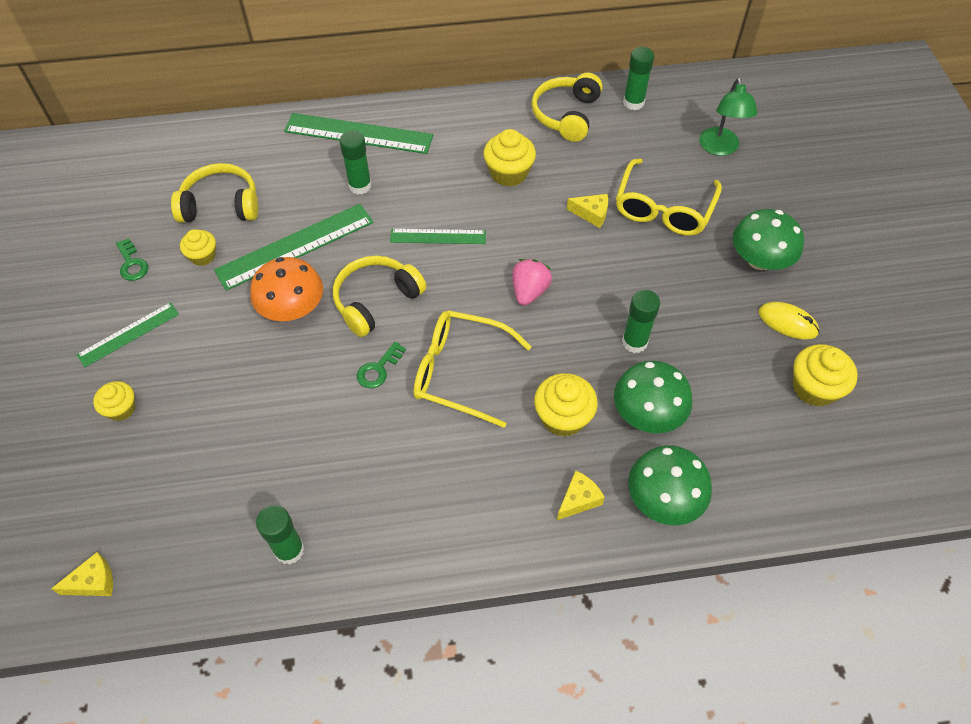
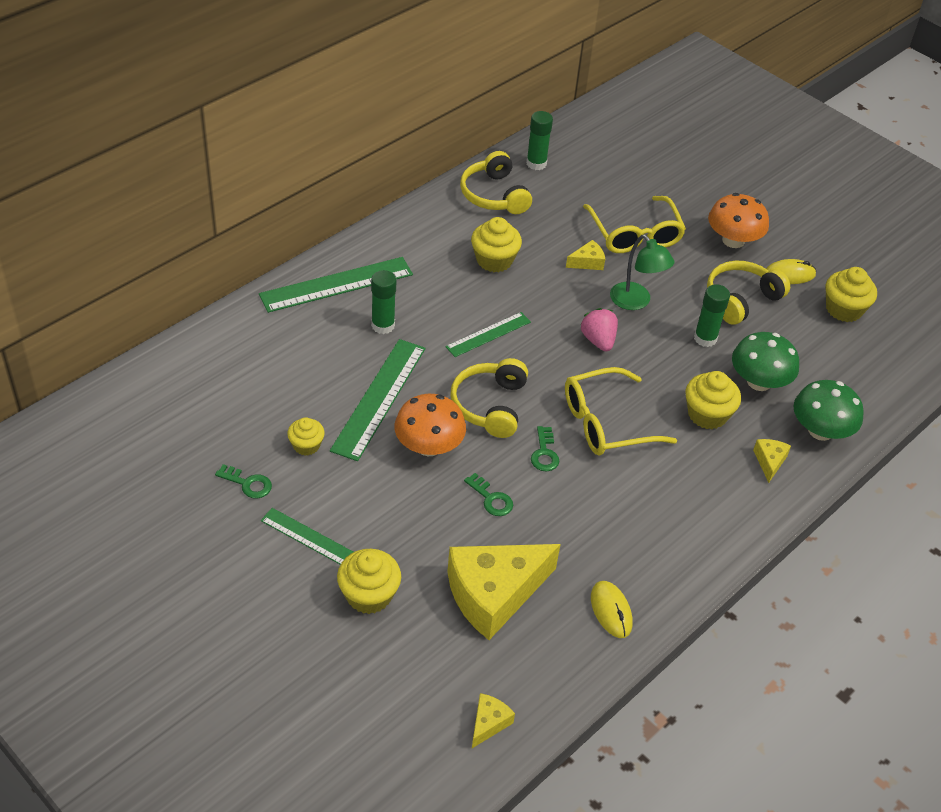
camera: 40 degrees left, 10 degrees down
(121, 409) = (369, 595): yellow cupcake -> yellow cupcake, size x1.58
(129, 334) = (310, 538): green ruler -> green ruler turned 75 degrees counterclockwise
(212, 470) = (494, 594): none -> yellow cheese
(221, 205) = (276, 398): yellow headphones -> yellow headphones (741, 299)
(289, 550) = (611, 611): green glue stick -> yellow mouse
(294, 384) = (491, 499): none -> green key
(720, 148) = (632, 172): green lamp -> green lamp (636, 302)
(760, 260) = (733, 240): green mushroom -> orange mushroom

